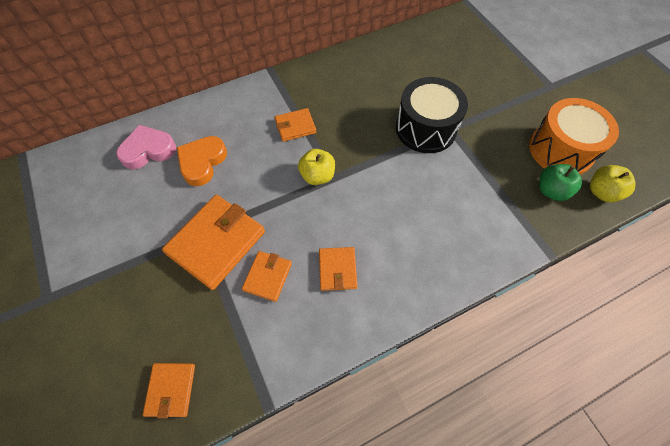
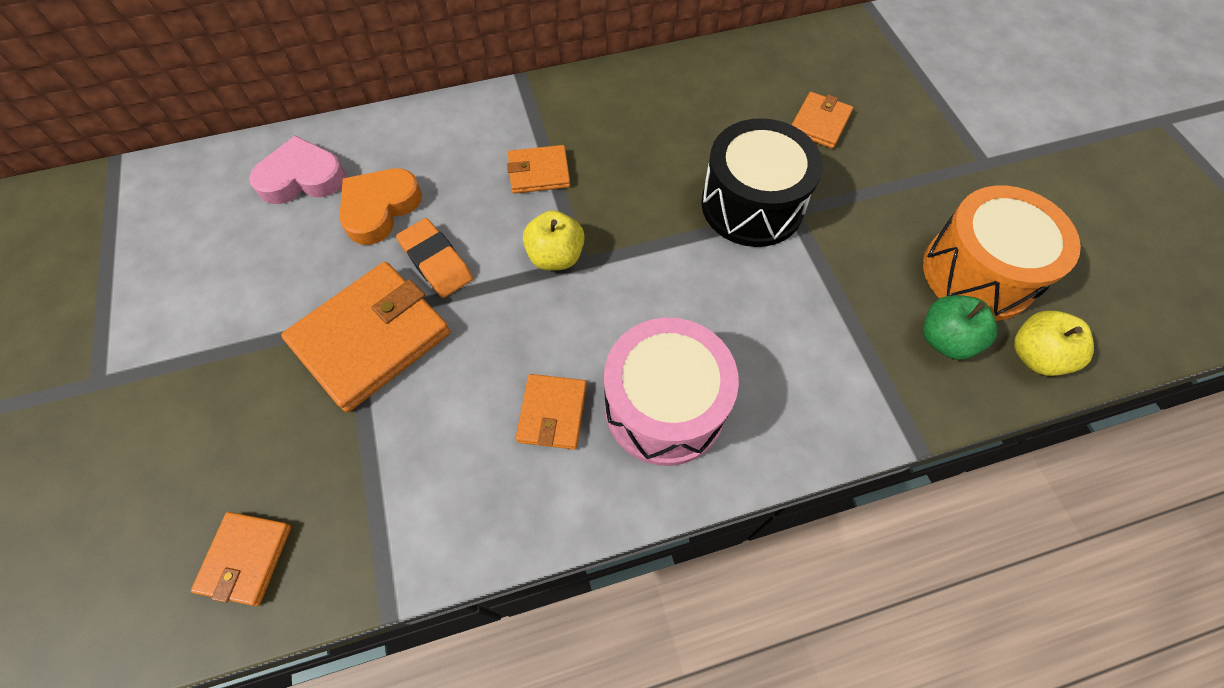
camera: 10 degrees right, 0 degrees up
(245, 190) = (436, 261): none -> orange eraser
(267, 277) = (438, 406): orange wallet -> orange wallet (820, 123)
(402, 255) = (664, 406): none -> pink drum

